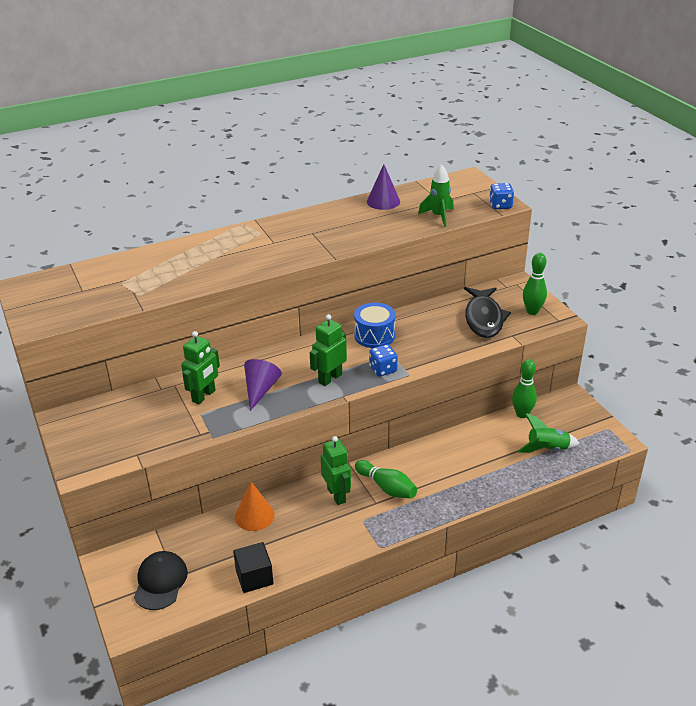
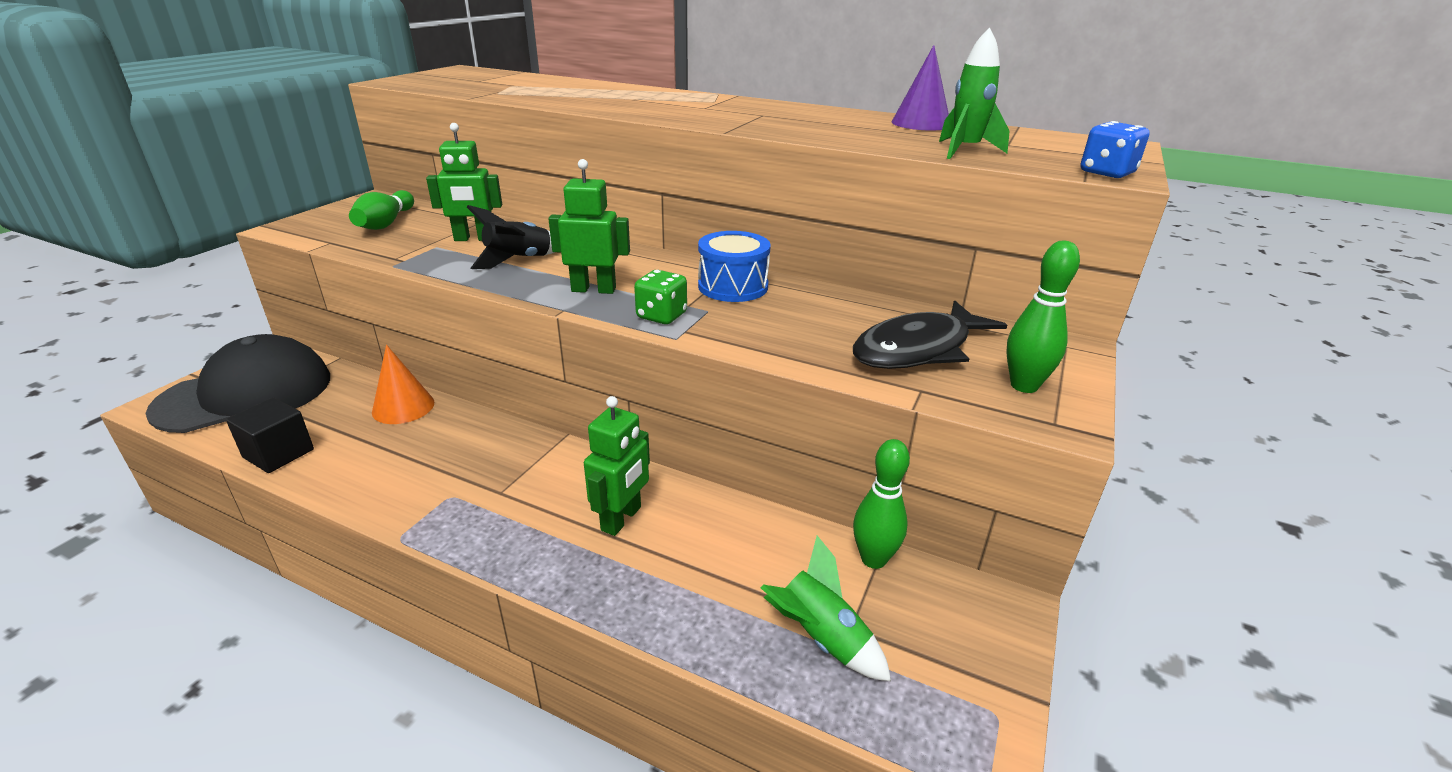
camera: 50 degrees right, 5 degrees down
(160, 582) = (245, 394): black cap -> black cap, size x1.73
(260, 390) = (519, 260): purple cone -> black rocket
(336, 495) = (490, 451): green robot -> green robot (621, 519)
(383, 369) = (661, 316): blue dice -> green dice
(387, 487) = (543, 488): green bowling pin -> green bowling pin (386, 223)

